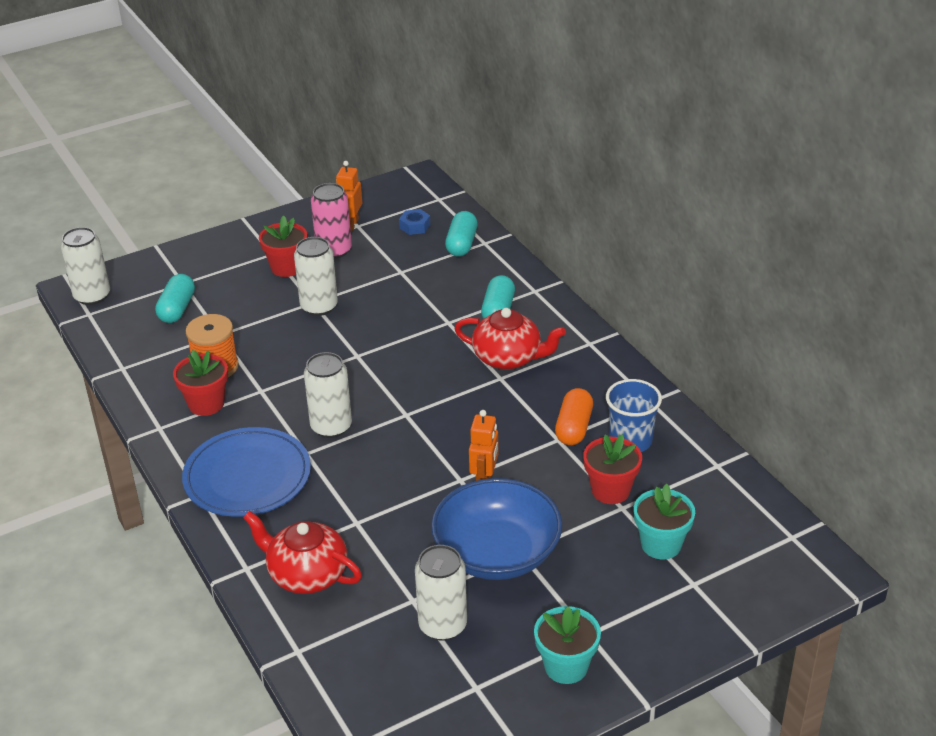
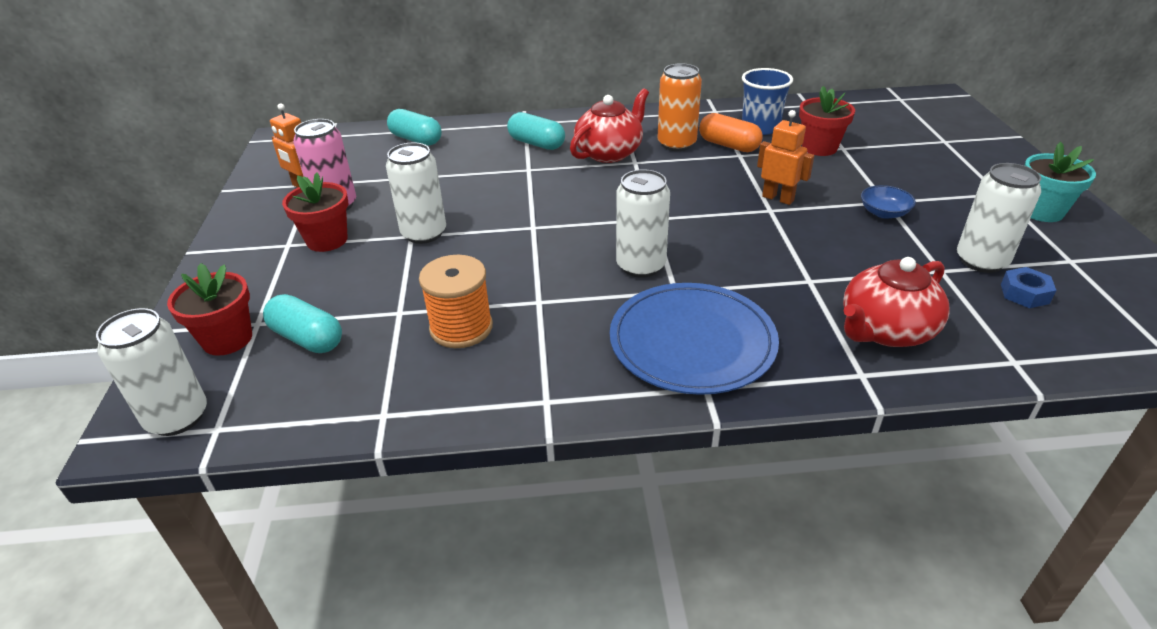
camera: 65 degrees left, 0 degrees up
(206, 404) = (529, 349): red flower pot -> red flower pot (227, 339)
(415, 226) = (356, 155): blue nut -> blue nut (1024, 294)
(497, 553) = (884, 213): blue bowl -> blue bowl, size x0.40
(554, 394) = (676, 144): none -> orange can
(661, 544) = (894, 143): turquoise flower pot -> none

